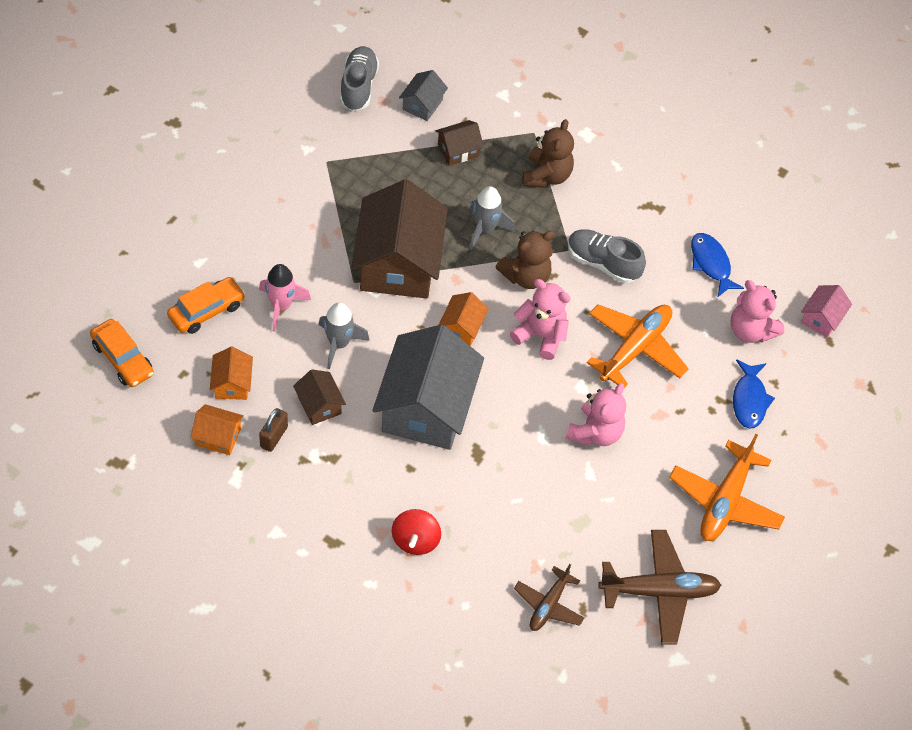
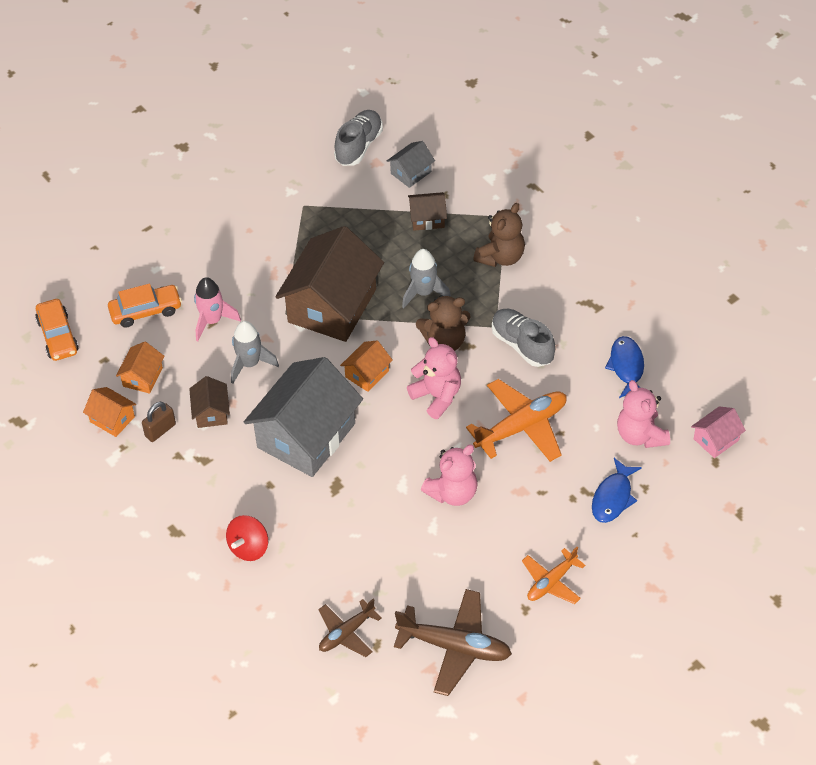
camera: 25 degrees right, 5 degrees down
(725, 501) = (551, 582): orange plane -> orange plane, size x0.61

